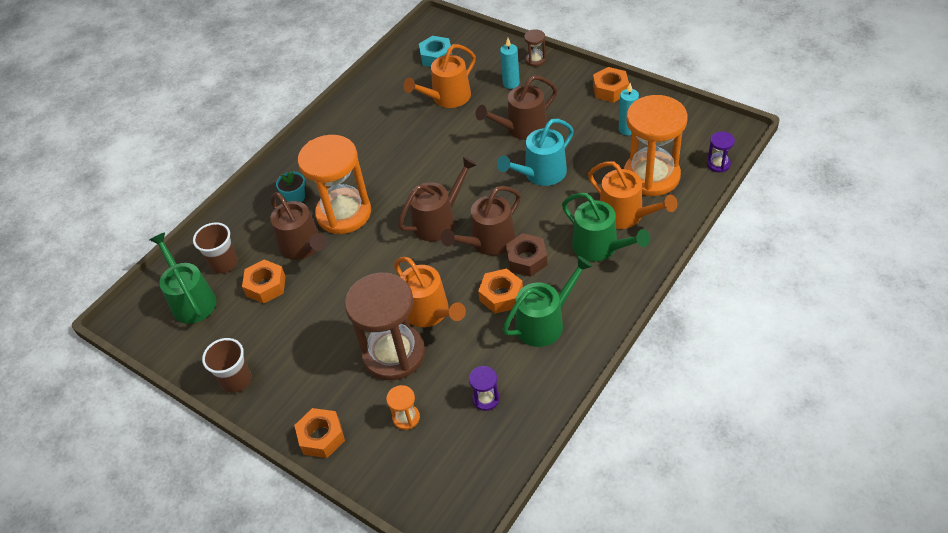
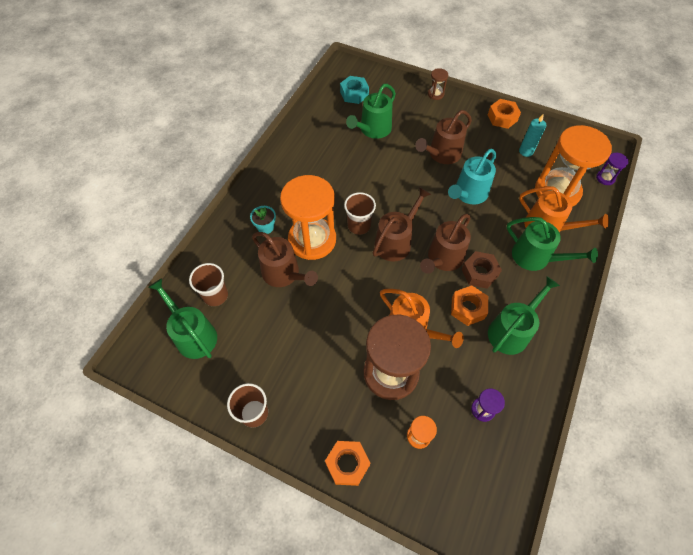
camera: 15 degrees left, 10 degrees up
(266, 286) = (259, 315): orange nut -> none
(401, 201) = (359, 225): none -> brown cup
(447, 98) = (373, 129): orange watering can -> green watering can
(511, 83) = (421, 115): turquoise candle -> none

